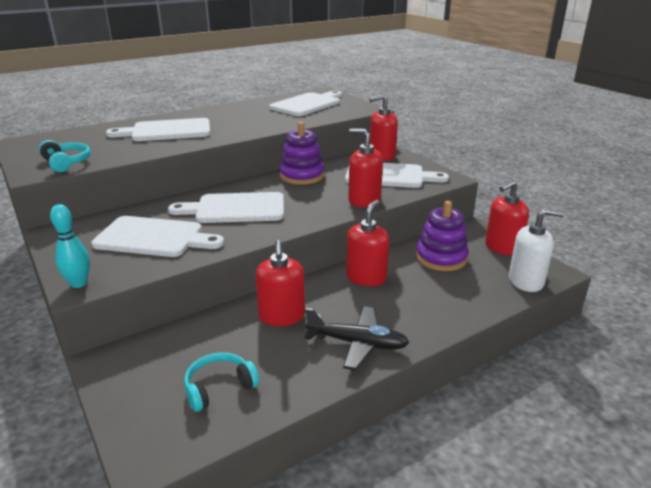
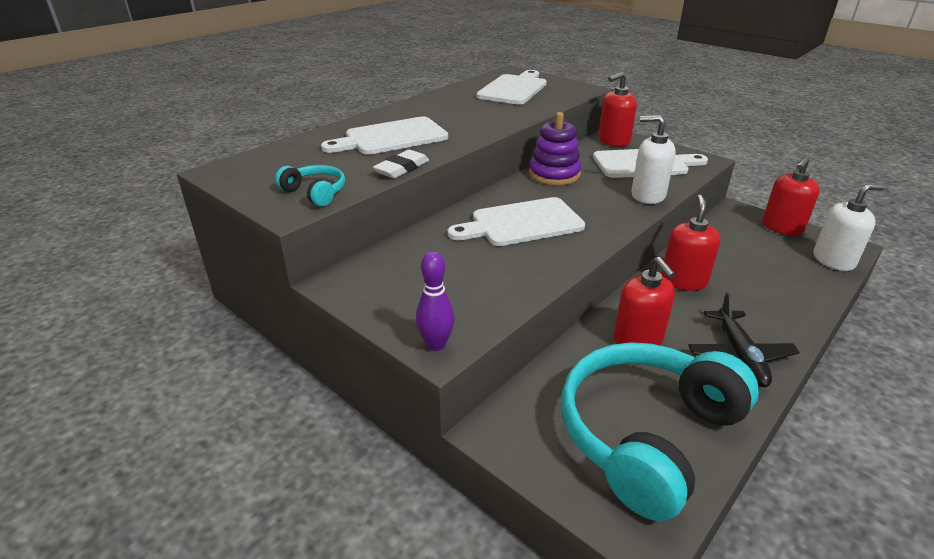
camera: 15 degrees left, 5 degrees up
(79, 283) = (436, 344): turquoise bowling pin -> purple bowling pin
(147, 153) = (402, 168): none -> white eraser
(154, 238) = (465, 272): white cutting board -> none
(219, 387) = (646, 434): turquoise headphones -> turquoise headphones, size x2.33
(357, 343) = (739, 356): black plane -> black plane turned 90 degrees clockwise
(364, 200) = (647, 195): red soap dispenser -> white soap dispenser
(441, 258) = (736, 247): purple stacking toy -> none

